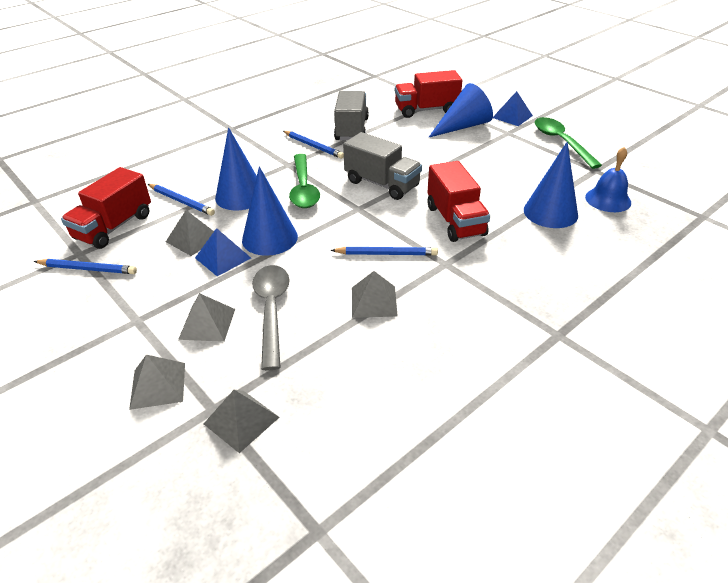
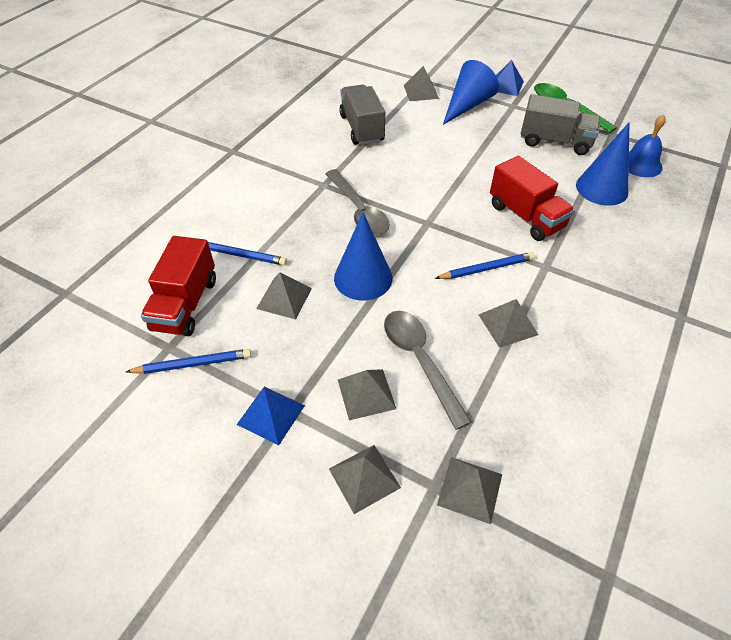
camera: 20 degrees left, 10 degrees up
(223, 258) = (331, 313): blue pyramid -> blue pyramid (271, 414)
(240, 196) = (299, 234): blue cone -> none
(303, 188) = (359, 211): green spoon -> grey spoon
(313, 146) = (336, 157): blue pencil -> none
(382, 184) = (432, 189): grey truck -> grey truck (555, 142)
(426, 110) = (421, 92): red truck -> grey pyramid

